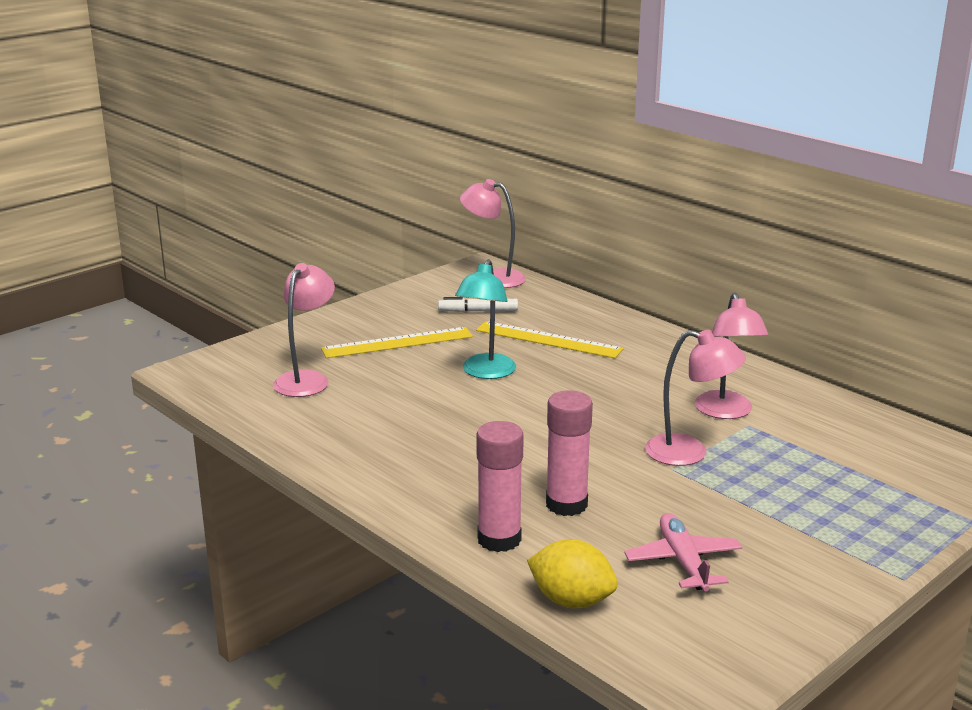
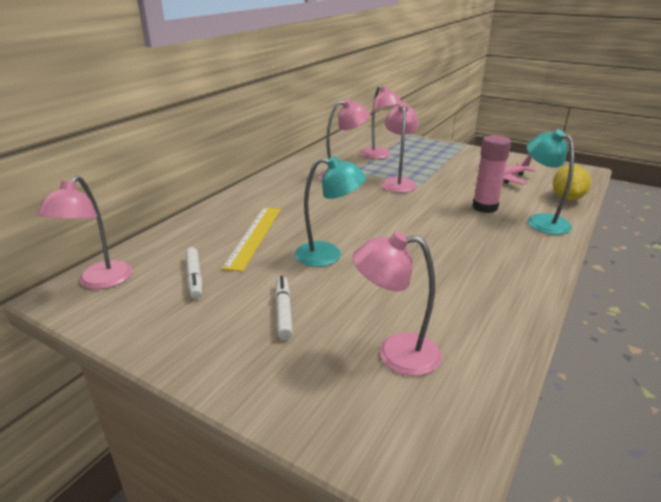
camera: 105 degrees left, 5 degrees up
(397, 343) = (283, 311): yellow ruler -> white marker
(499, 539) = (541, 221): pink glue stick -> turquoise lamp
(826, 459) = (379, 156): none -> pink lamp

